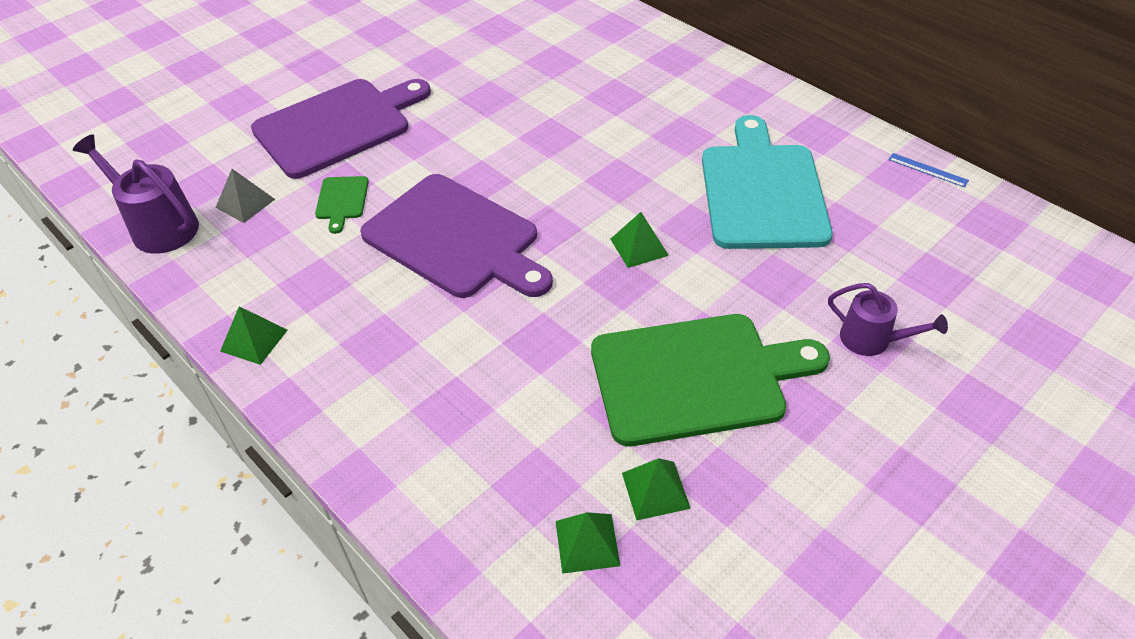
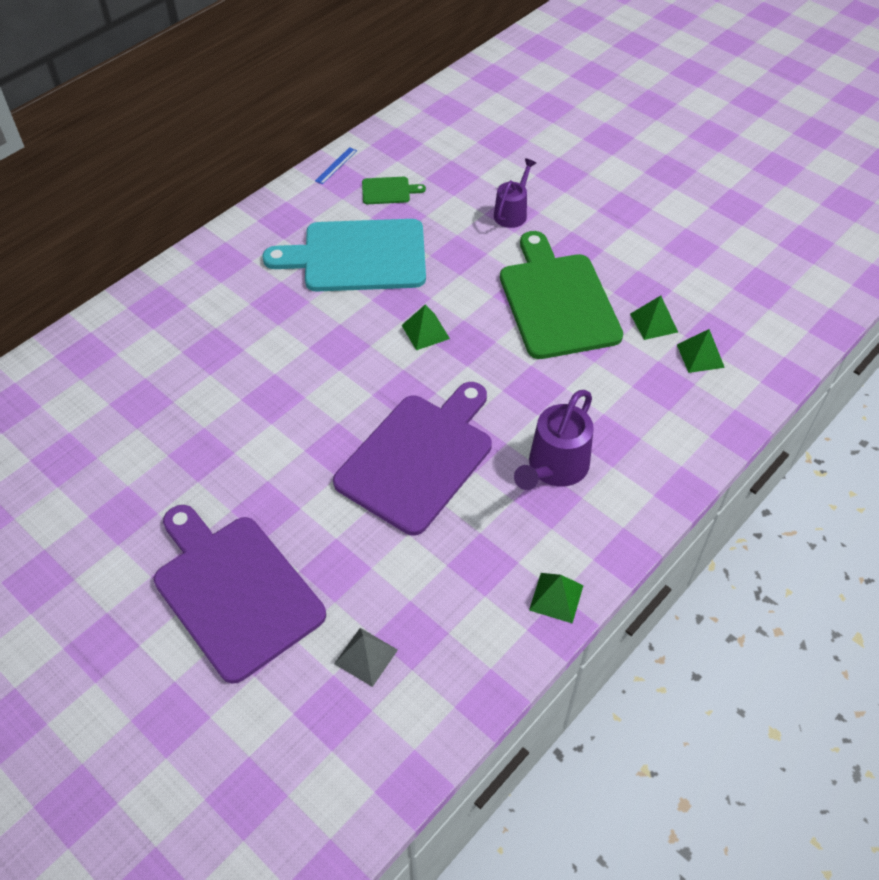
camera: 95 degrees left, 5 degrees up
(158, 226) = (404, 739): purple watering can -> purple watering can (554, 468)
(341, 200) = (363, 562): green cutting board -> green cutting board (388, 191)

